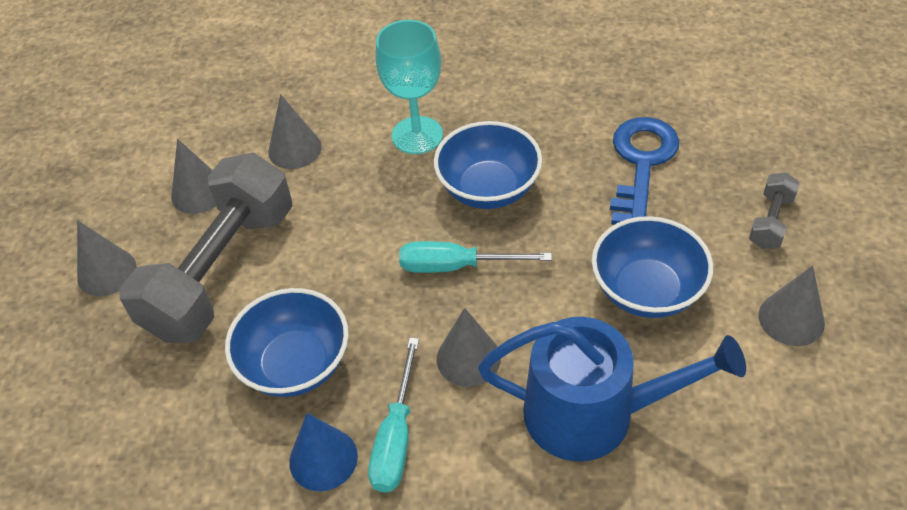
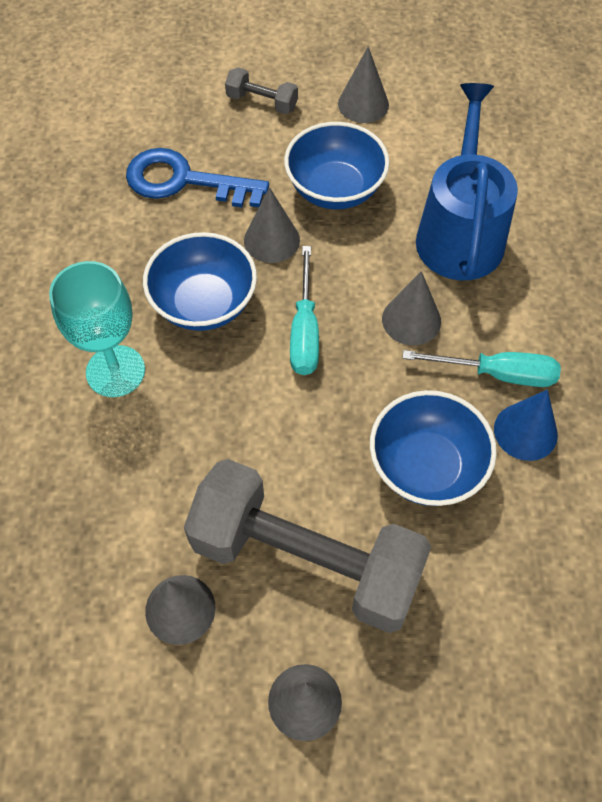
camera: 95 degrees left, 10 degrees up
(295, 149) = (119, 502): grey cone -> grey cone (271, 240)

